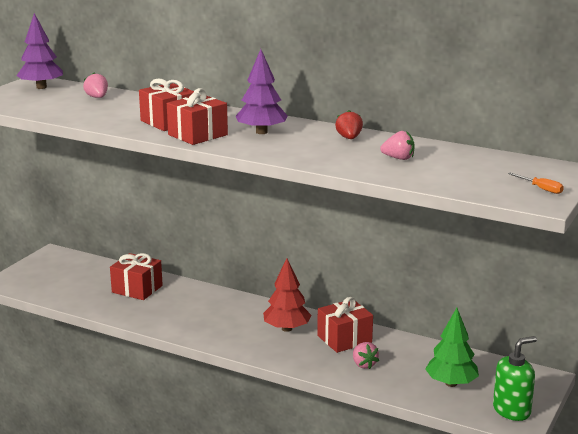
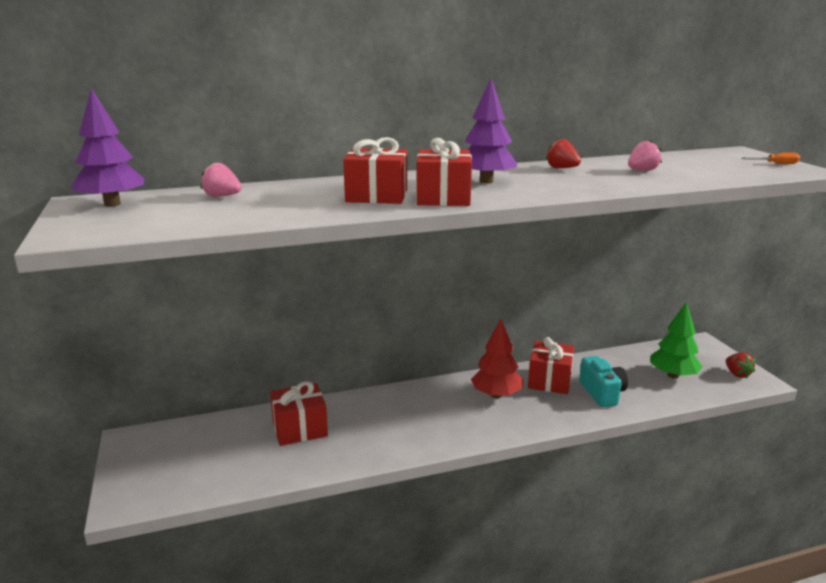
camera: 45 degrees left, 0 degrees up
(364, 364) = (602, 393): pink strawberry -> turquoise camera
(511, 410) = (737, 374): green soap dispenser -> red strawberry

